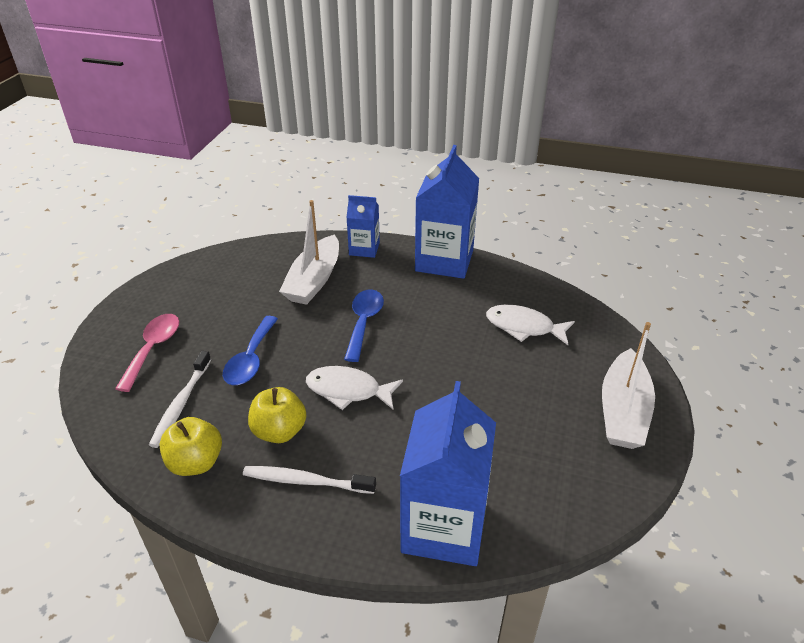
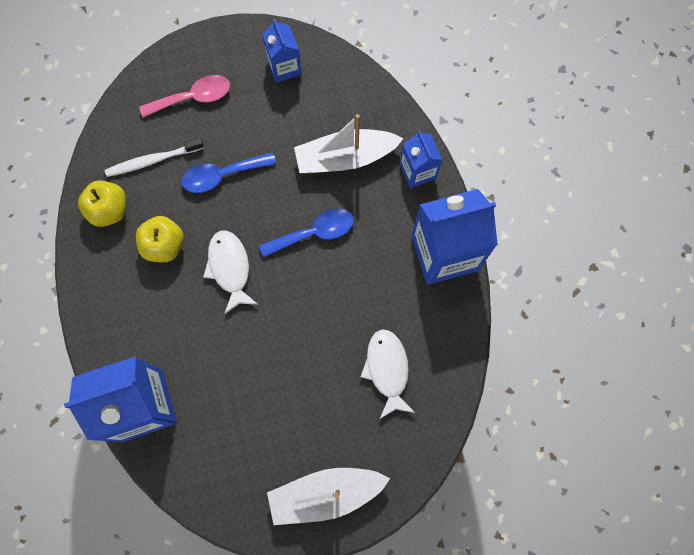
camera: 60 degrees right, 35 degrees up
(195, 283) = (284, 67): none -> blue carton
(306, 481) = (132, 292): white toothbrush -> none

